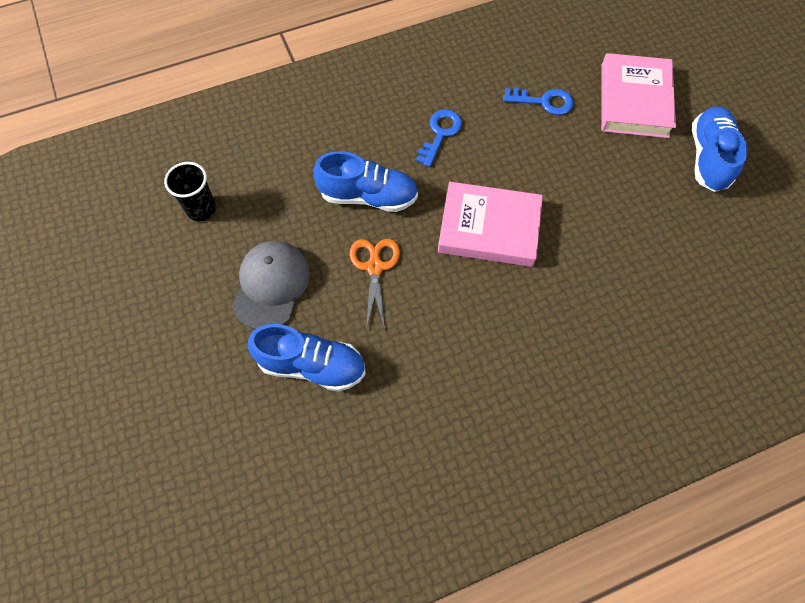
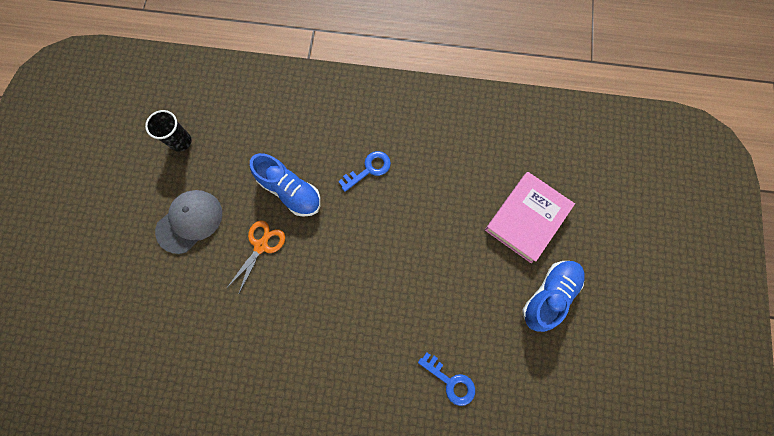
camera: 30 degrees right, 10 degrees up
(312, 365) = (180, 292): blue shoe -> none
(489, 228) = (354, 260): pink book -> none
(544, 102) = (459, 183): blue key -> blue key (450, 381)

